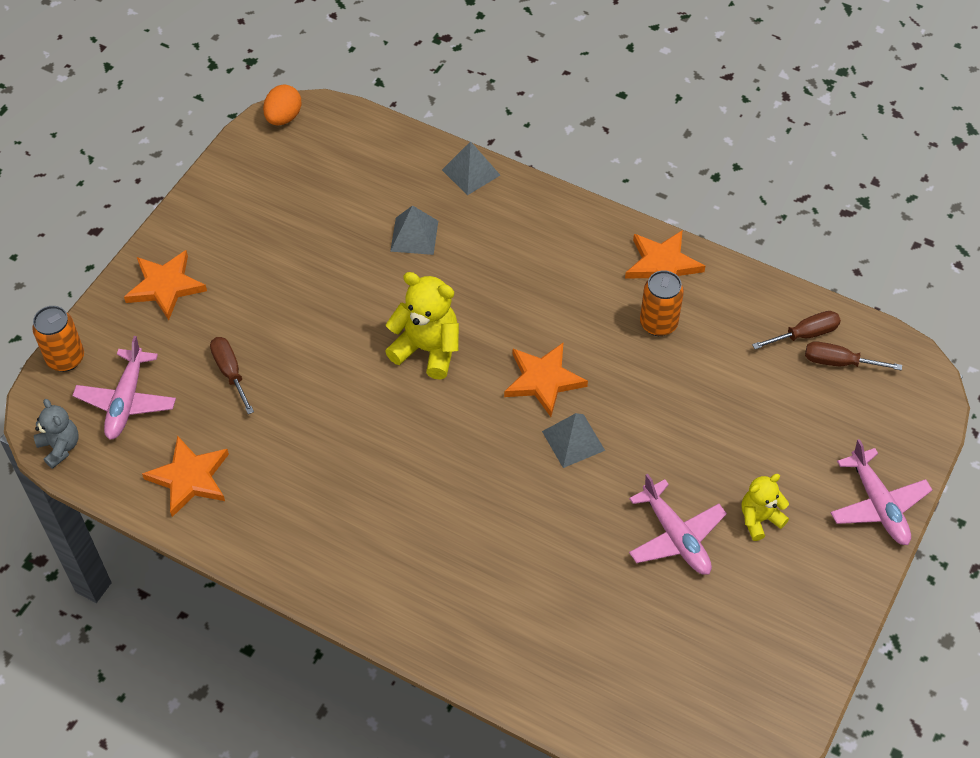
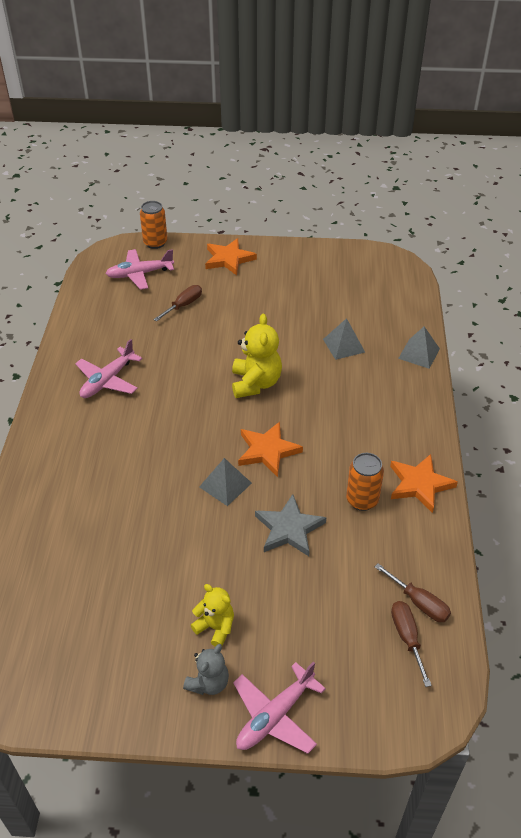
camera: 65 degrees right, 10 degrees down
(60, 447) = (95, 262): grey teddy bear -> grey teddy bear (208, 683)
(189, 478) = (99, 316): orange star -> none
(283, 117) = (390, 258): orange egg -> none
(665, 405) = (289, 529): none -> grey star
(676, 537) = (172, 575): pink plane -> pink plane (107, 380)

